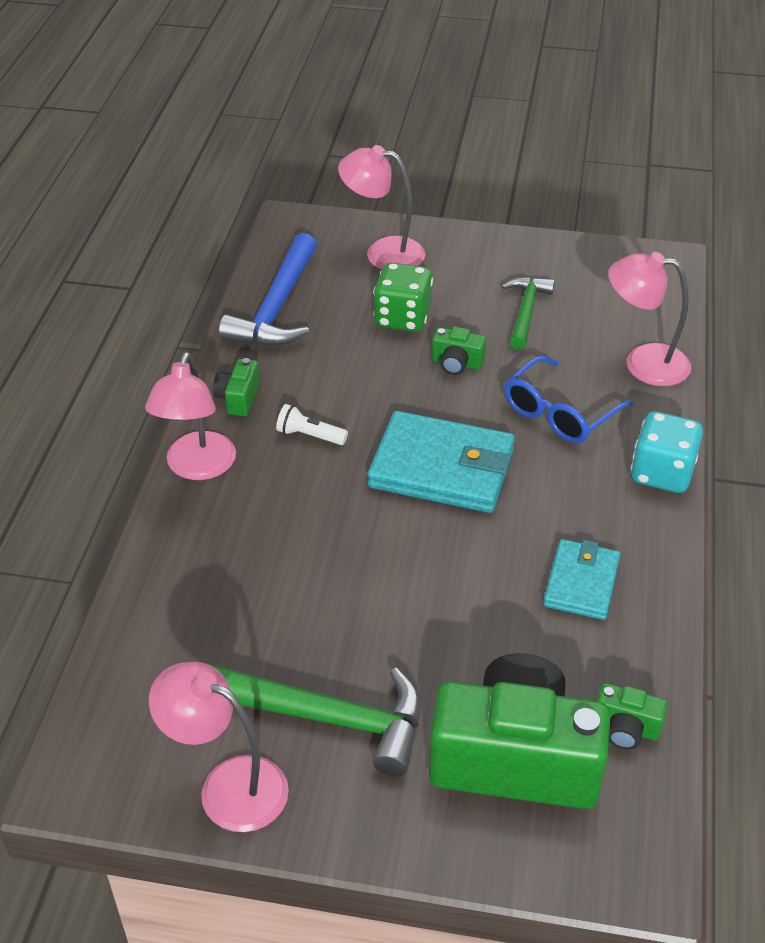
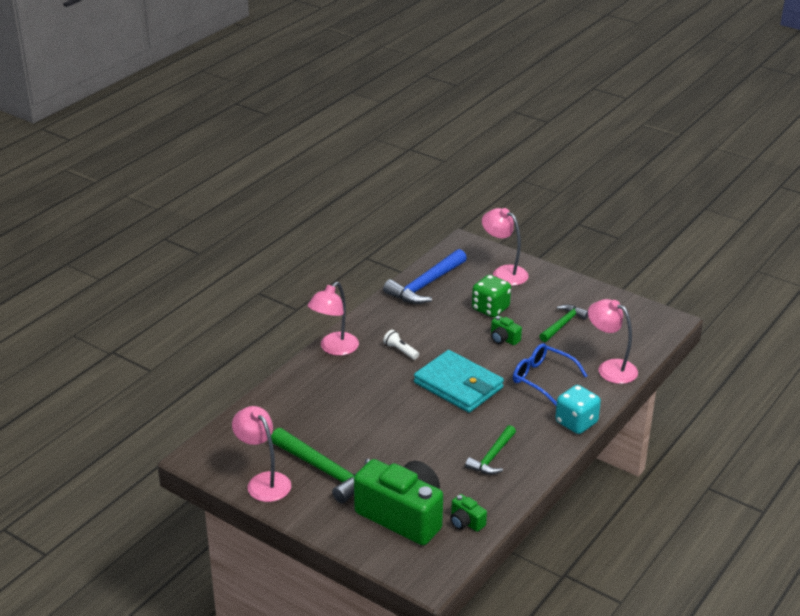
camera: 25 degrees right, 10 degrees down
(238, 398) = (375, 323): green camera -> none
(559, 413) = (542, 378): blue glasses -> blue glasses turned 60 degrees clockwise
(581, 583) = (492, 457): turquoise wallet -> green hammer

